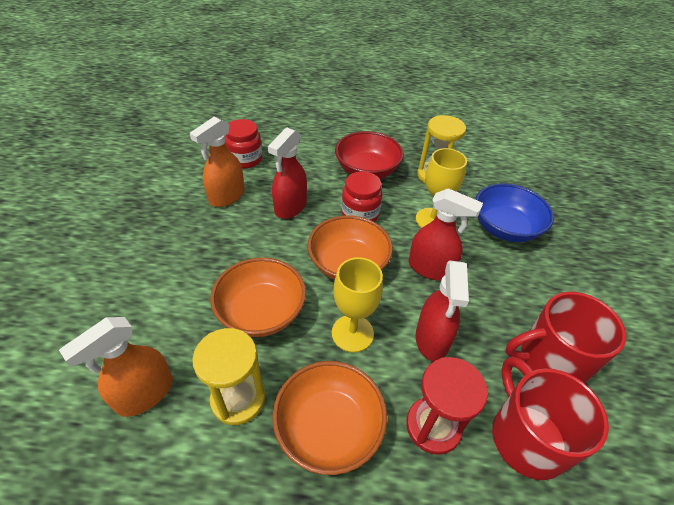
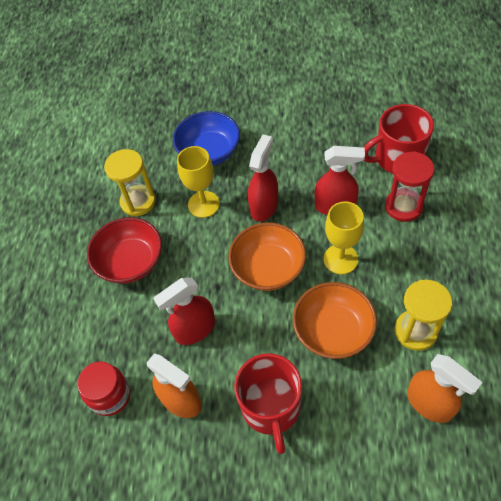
camera: 85 degrees left, 10 degrees up
(290, 207) = (195, 329): red spray bottle -> red spray bottle turned 120 degrees clockwise
(329, 428) = (421, 267): orange bowl -> none
(360, 214) = (200, 264): red jar -> none
(551, 360) = (338, 138): red mug -> red mug (271, 407)

